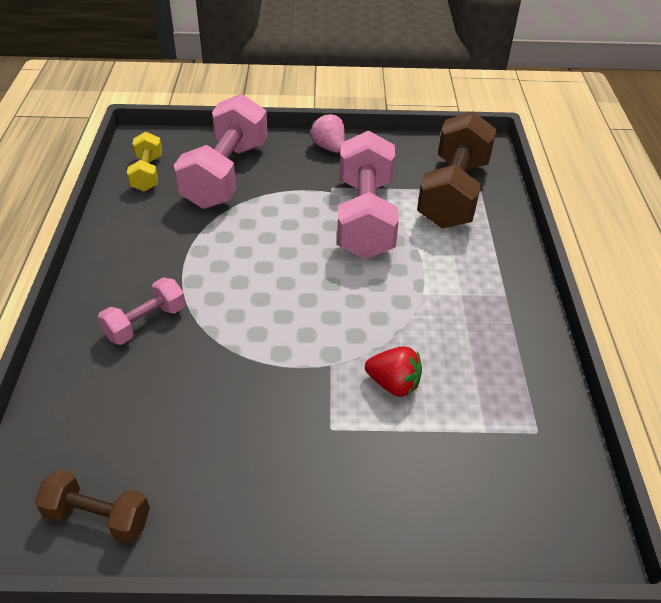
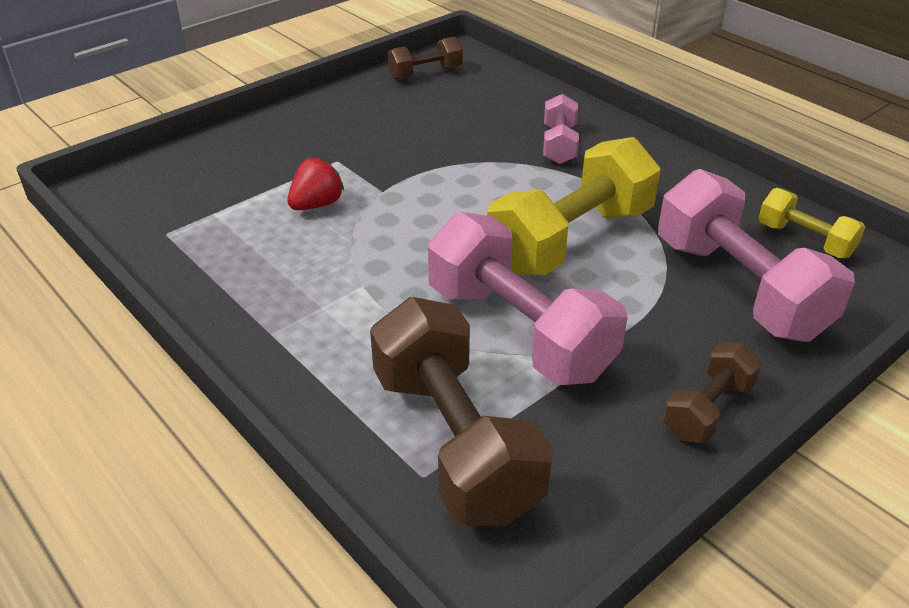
camera: 140 degrees right, 5 degrees down
(262, 247) = (571, 240): none -> yellow dumbbell
(329, 147) = (708, 409): pink strawberry -> brown dumbbell
(393, 384) = (317, 204): red strawberry -> red strawberry turned 150 degrees clockwise

